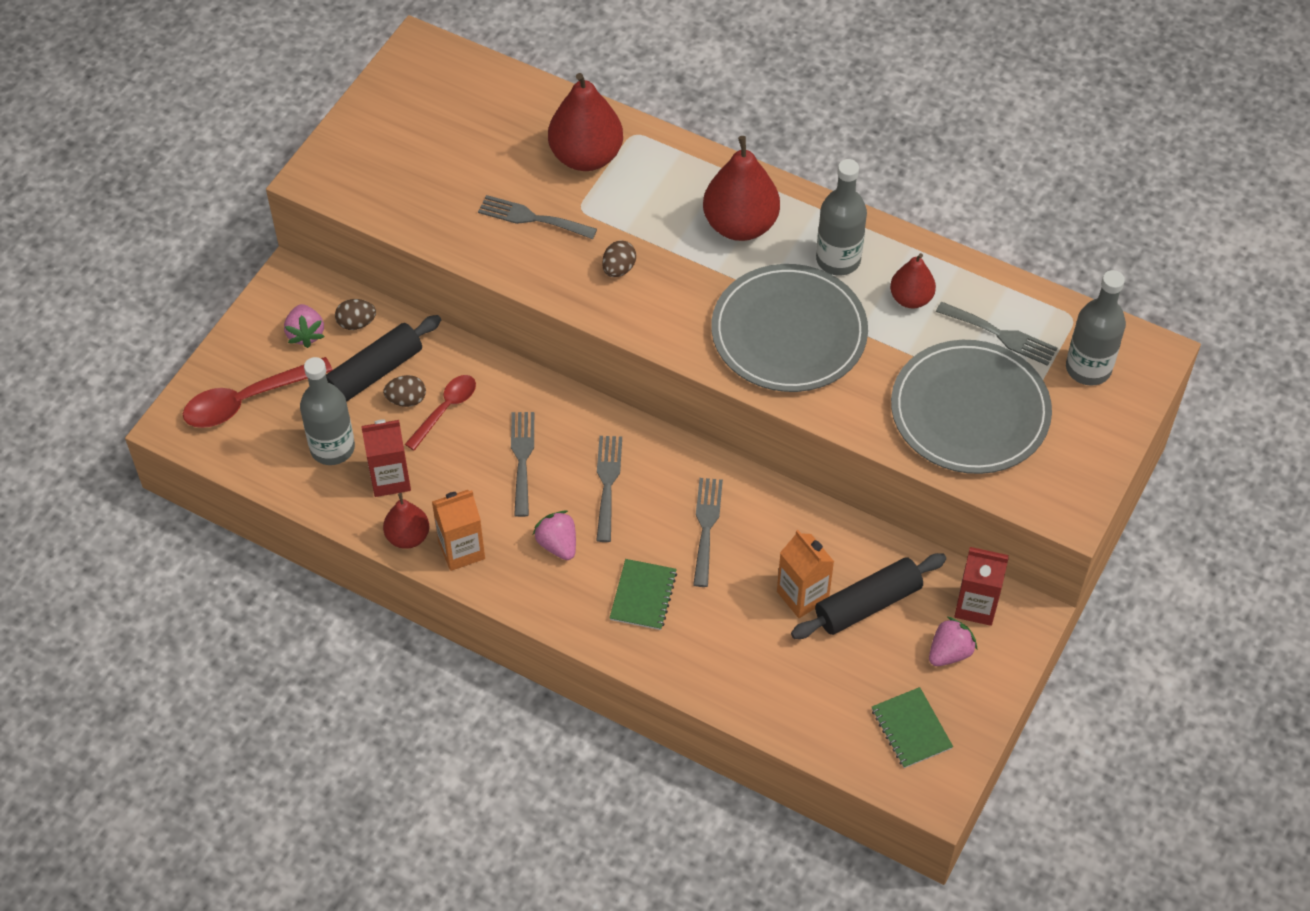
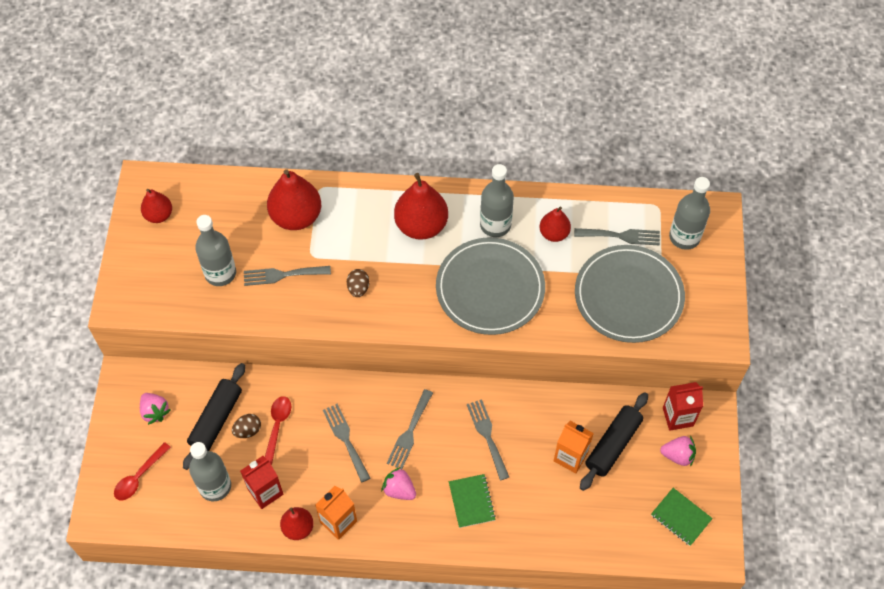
camera: 25 degrees left, 5 degrees up
(247, 400) = (139, 477): red spoon -> red spoon, size x0.64
(356, 323) = (186, 389): brown egg -> none
(417, 93) = (159, 215): none -> red pear
(456, 188) = (220, 273): none -> grey bottle
(607, 483) = (409, 432): grey fork -> grey fork turned 135 degrees counterclockwise
(949, 652) = (678, 455): pink strawberry -> pink strawberry turned 75 degrees clockwise

